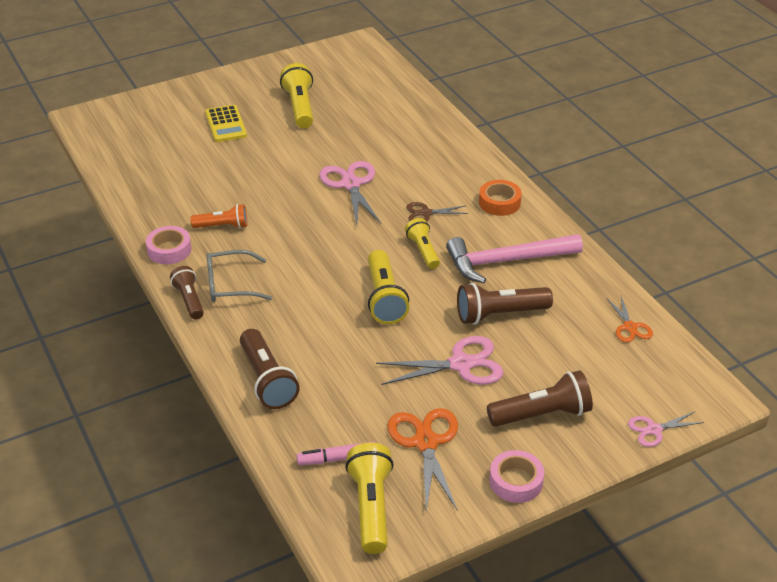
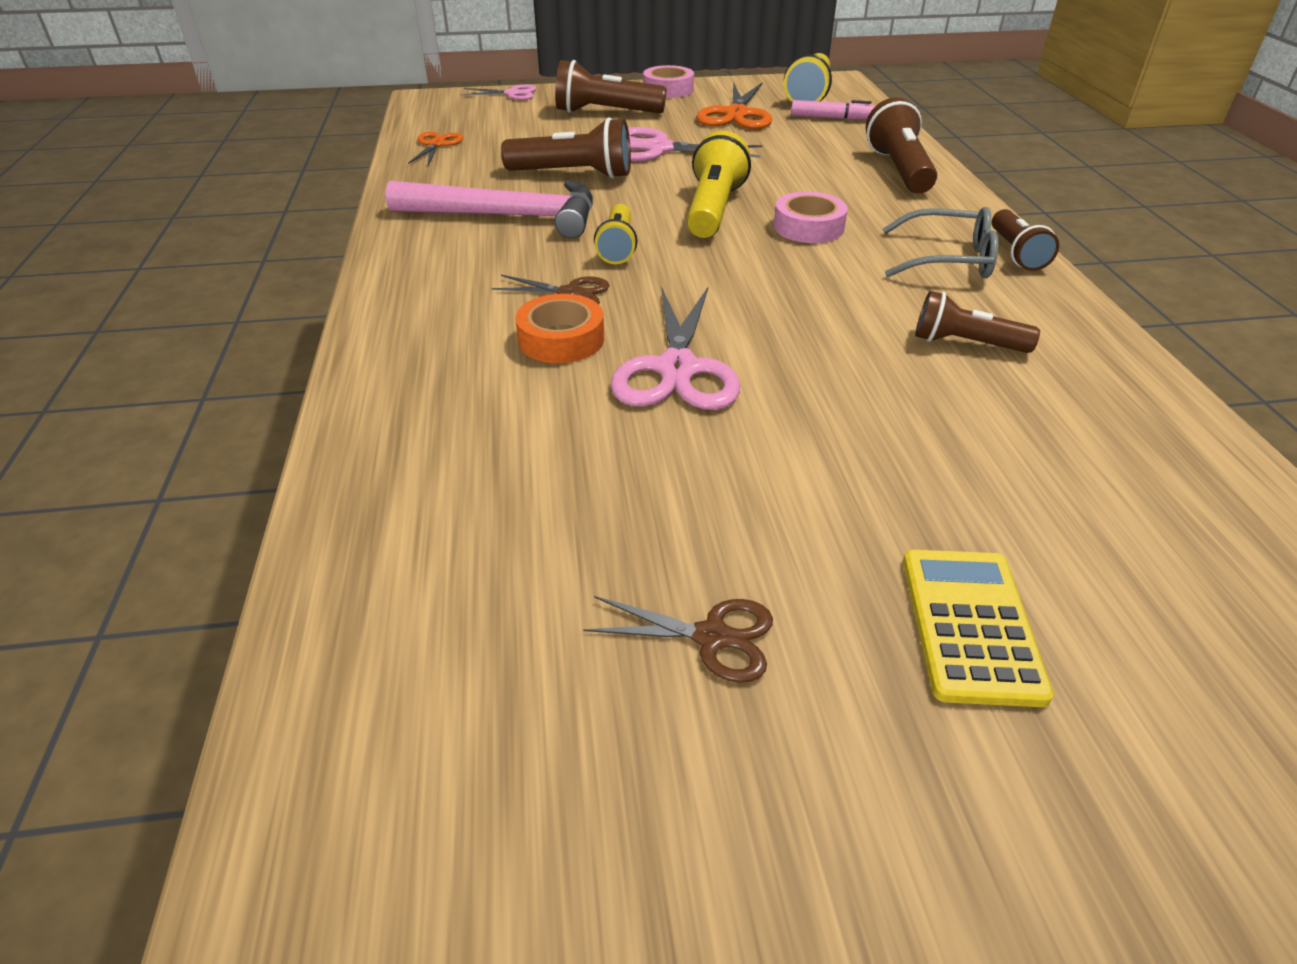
camera: 160 degrees left, 0 degrees up
(169, 250) = (1069, 324): pink tape -> pink tape (808, 227)
(222, 226) = (965, 343): orange flashlight -> brown flashlight
(300, 107) = (711, 637): yellow flashlight -> brown scissors
(499, 202) = (429, 285): orange tape -> orange tape (561, 339)

